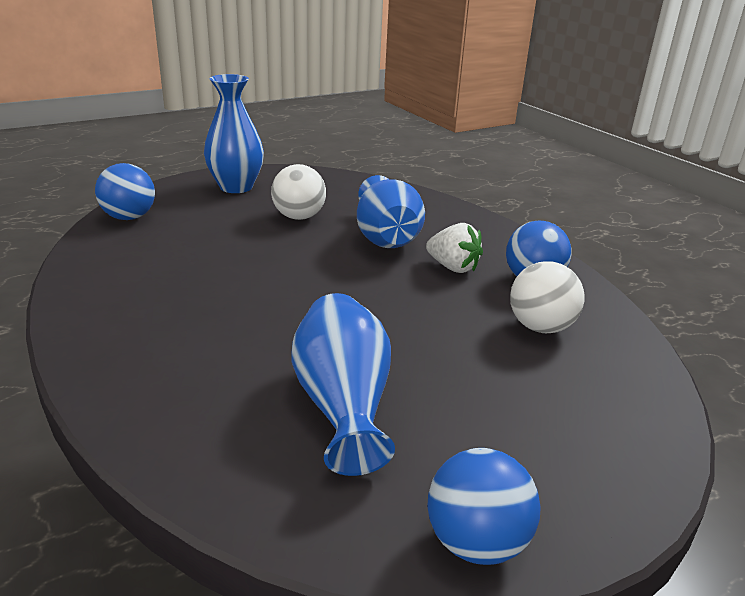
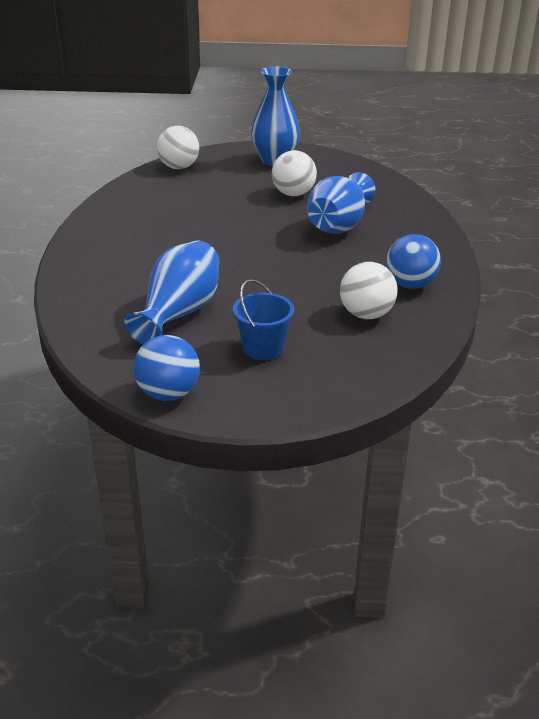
camera: 35 degrees right, 5 degrees up
(129, 217) = (179, 167): blue ball -> white ball
(453, 267) = (360, 259): white strawberry -> none
(499, 414) = (263, 348): none -> blue bucket

